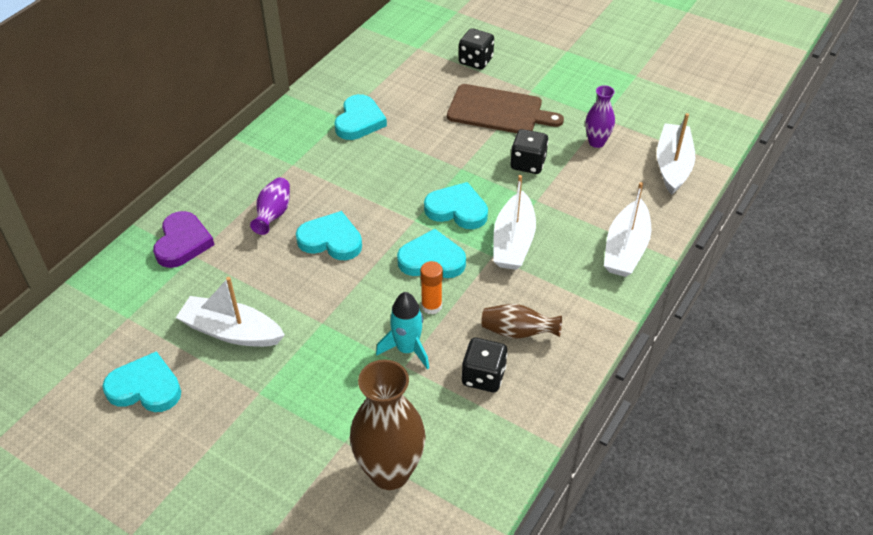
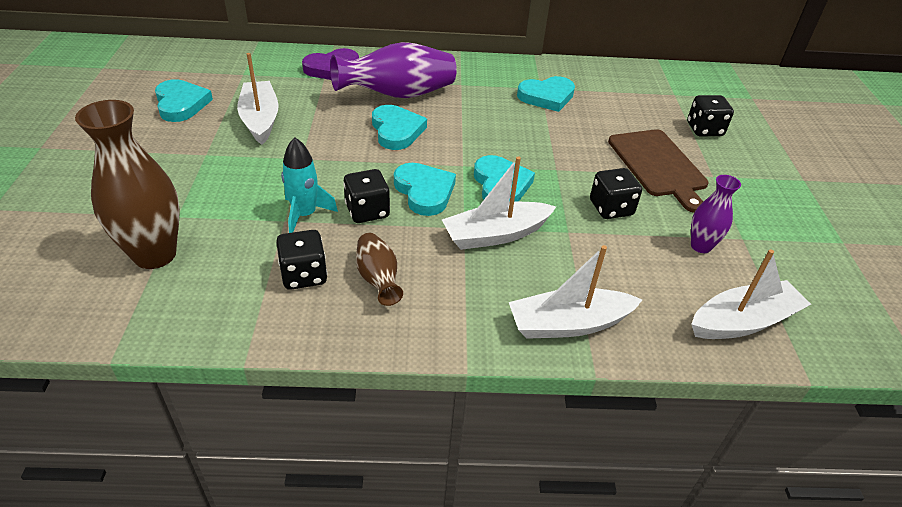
camera: 55 degrees right, 5 degrees down
(273, 214) = (398, 95): purple vase -> purple vase, size x1.86
(431, 306) = (367, 211): orange glue stick -> black dice

